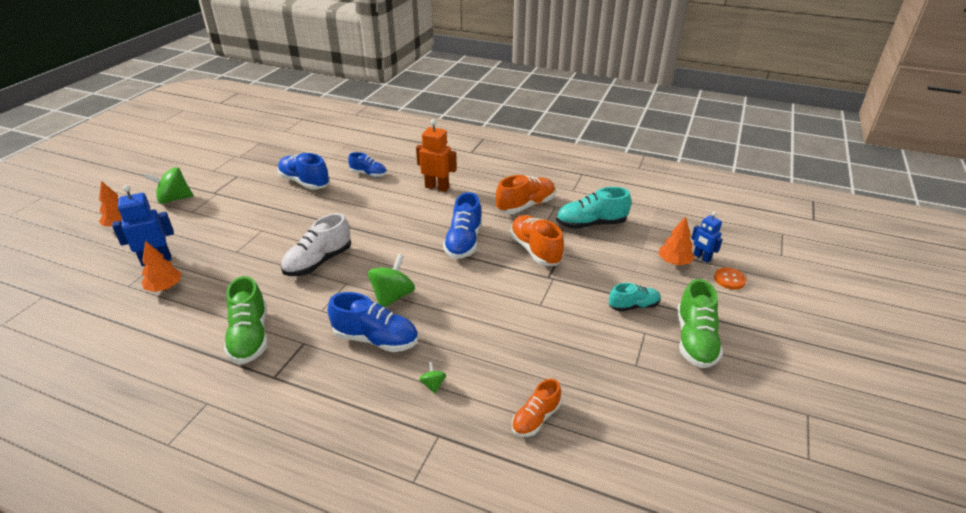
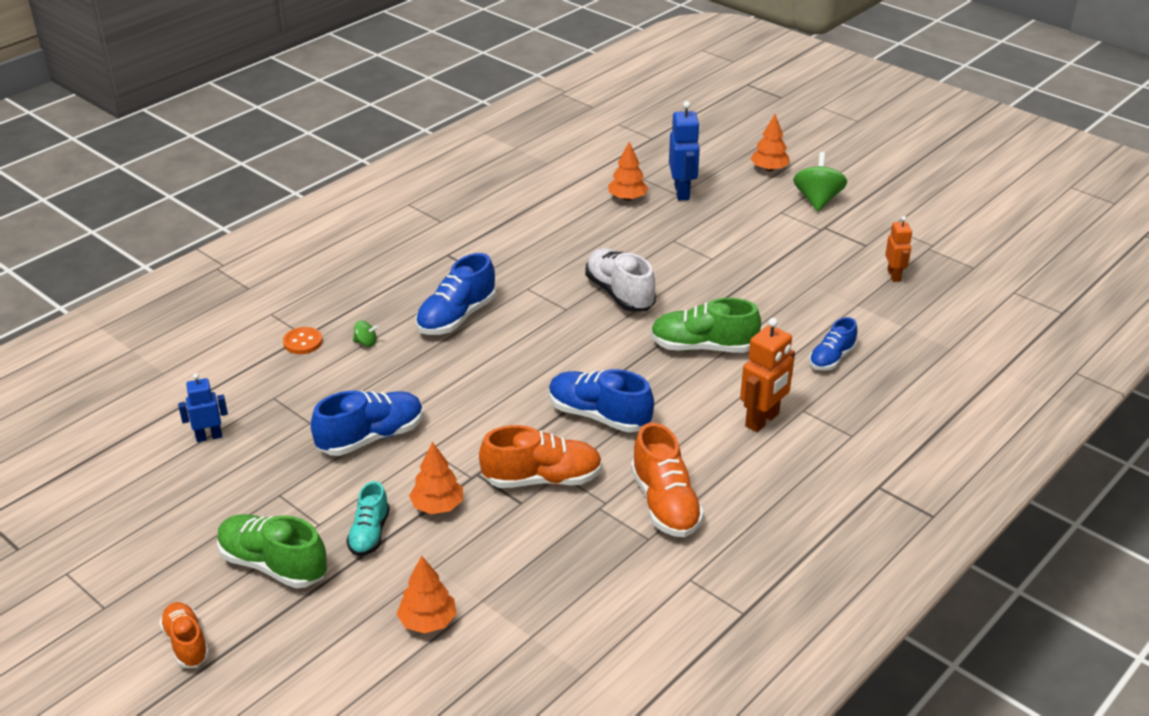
camera: 110 degrees right, 0 degrees up
(250, 337) = (513, 244): green shoe -> green shoe (702, 347)
(273, 164) = (894, 275): none -> orange robot
(304, 182) = (826, 298): blue shoe -> blue shoe (371, 437)
(392, 296) = (520, 338): green spinning top -> none
(535, 418) = (273, 397): orange shoe -> orange shoe (186, 643)
(588, 285) = (437, 506): none -> orange tree
(591, 224) = (576, 563): turquoise shoe -> none
(701, 258) = (417, 662): blue robot -> blue robot (209, 436)
(729, 279) = (350, 668): orange button -> orange button (303, 342)

